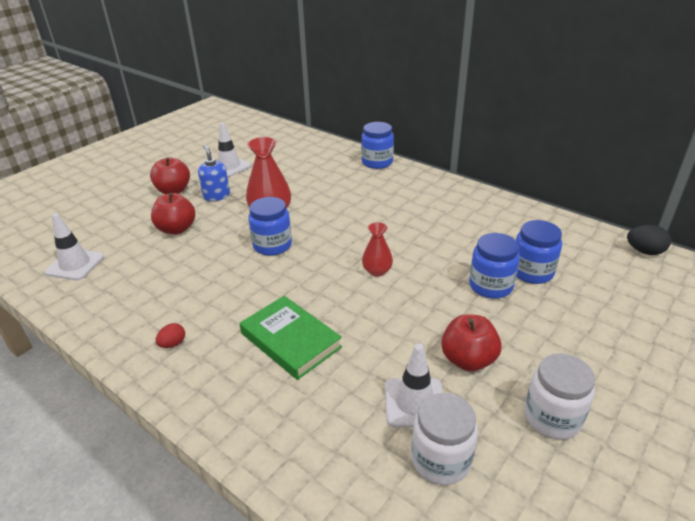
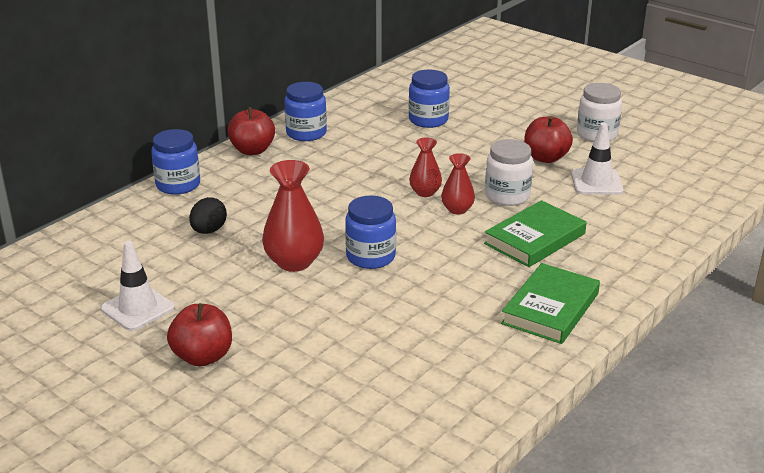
camera: 90 degrees left, 5 degrees down
(75, 264) = (403, 419): white traffic cone -> none
(173, 344) = (550, 308): red egg -> green book
(176, 229) = (321, 337): red apple -> red apple (252, 150)
(216, 196) = (233, 311): blue soap dispenser -> none
(346, 290) = (457, 209): none -> red vase
(441, 459) = (646, 176): white jar -> white jar (507, 196)
(490, 286) = (449, 139): blue jar -> blue jar (306, 133)
(644, 251) = (400, 72): black egg -> black egg (209, 231)

